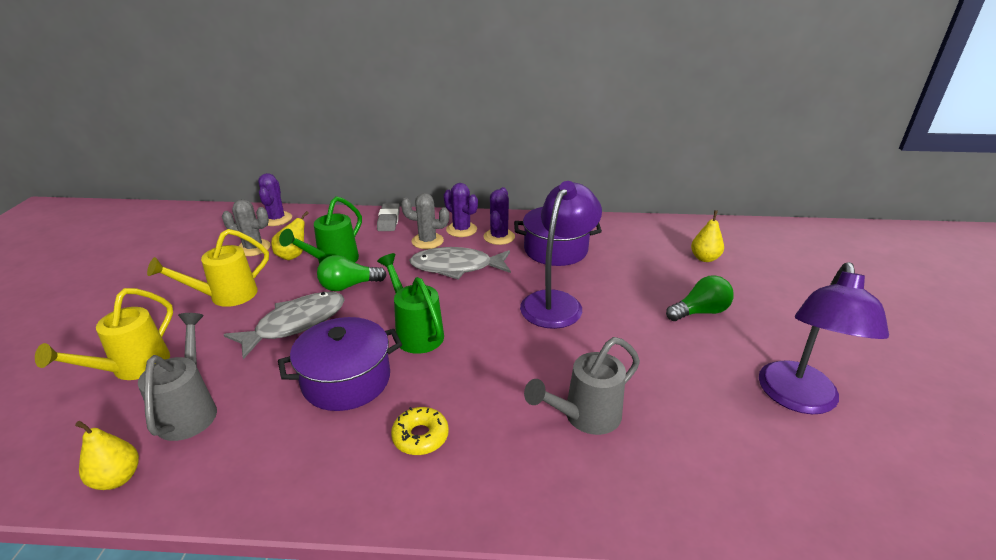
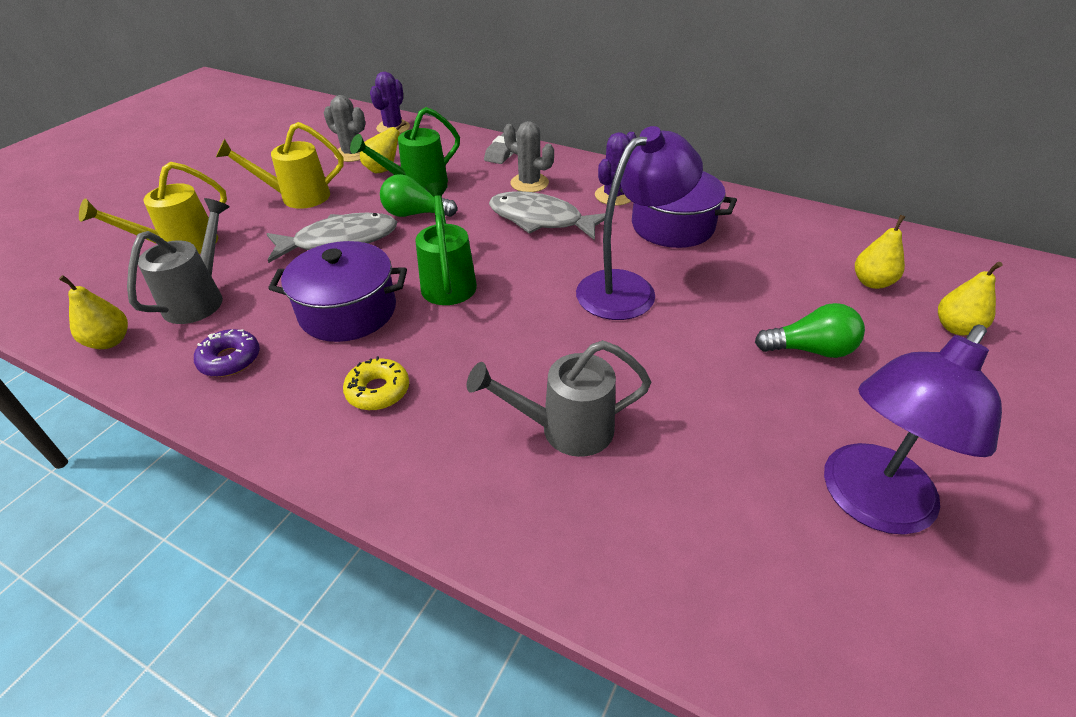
camera: 25 degrees right, 10 degrees up
(263, 454) = (230, 359): none -> purple donut
(461, 230) = (576, 178): purple cactus -> none
(768, 275) = (956, 328): none -> yellow pear

